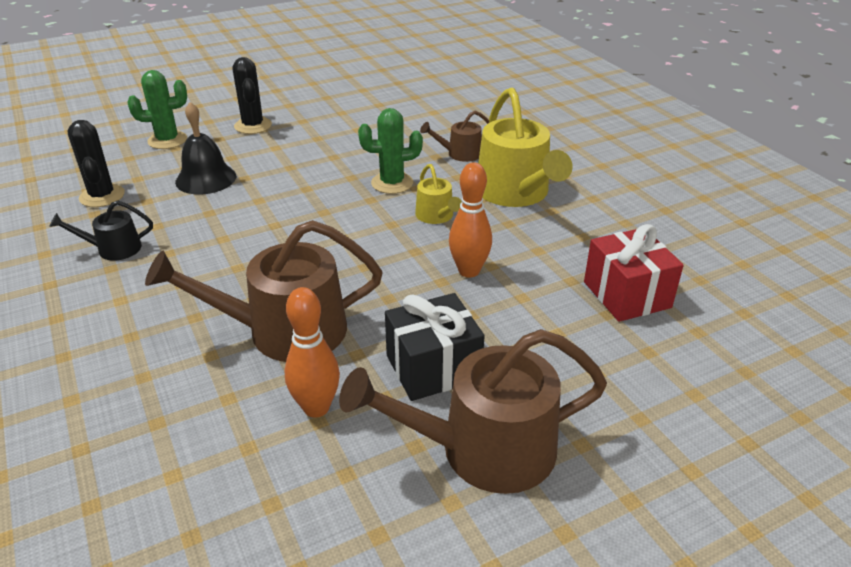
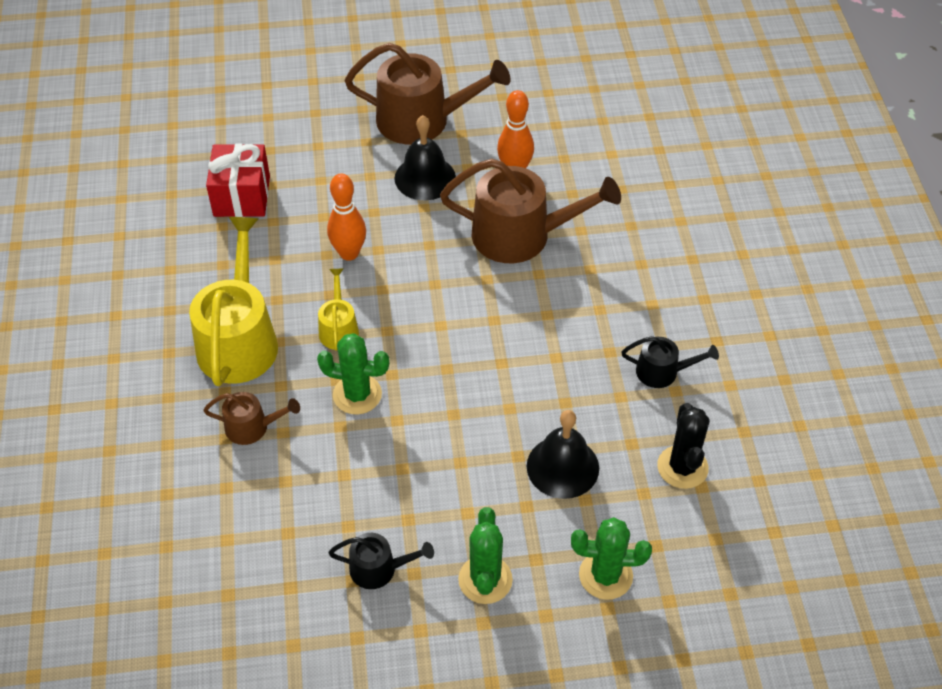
camera: 160 degrees left, 15 degrees up
(253, 126) = (485, 580): black cactus -> green cactus
(326, 118) = (379, 569): none -> black watering can
(433, 367) = (425, 178): black gift -> black bell

